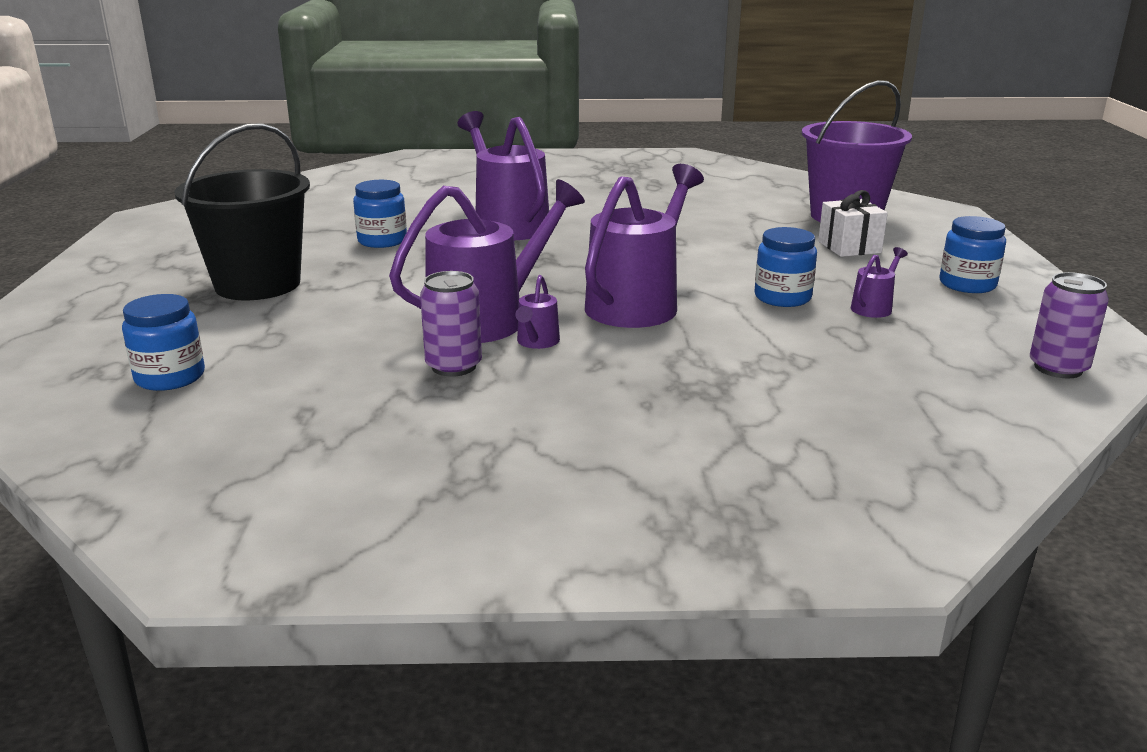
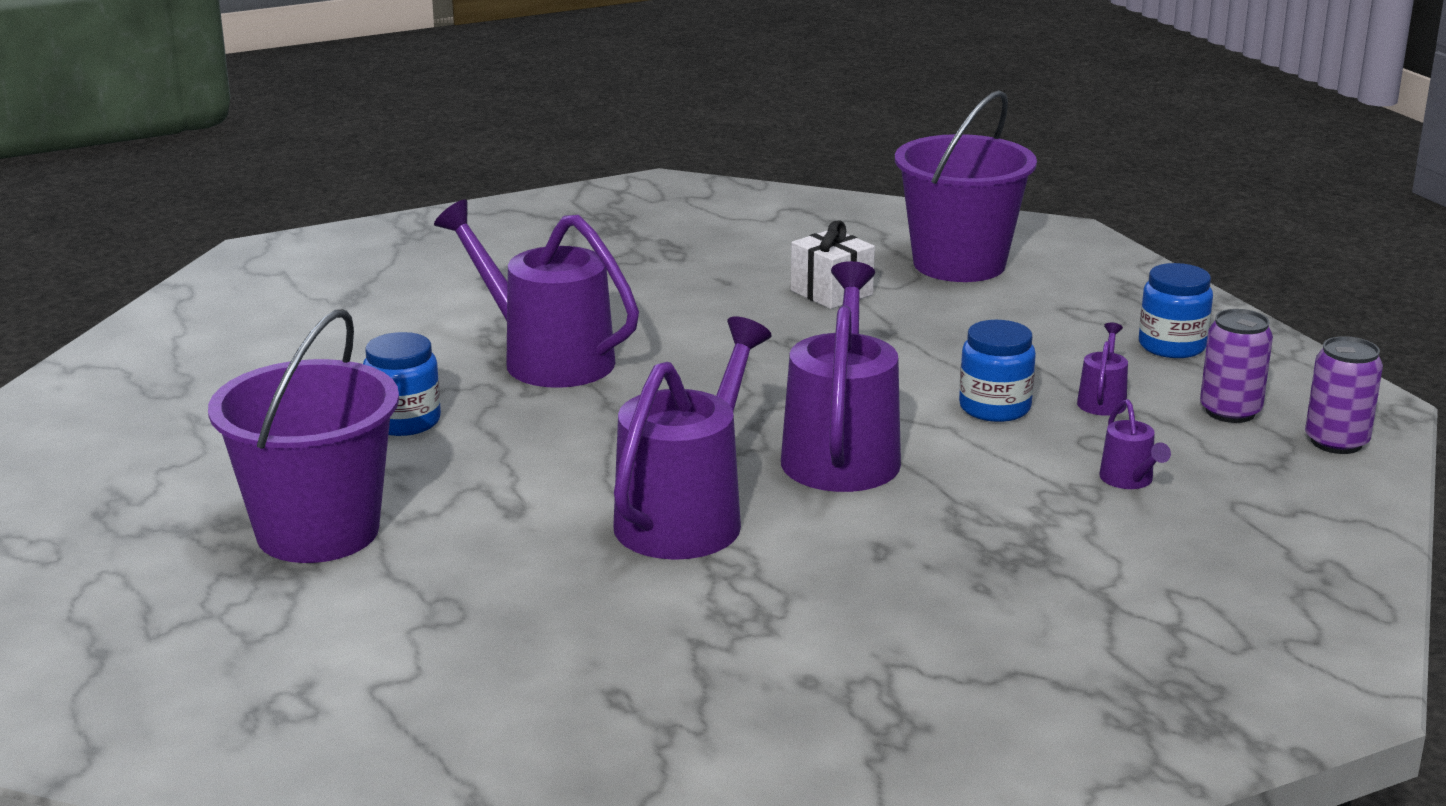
camera: 25 degrees left, 0 degrees up
(170, 377) = (386, 695): blue jar -> none
(258, 284) = (318, 531): black bucket -> purple bucket
(454, 366) = (721, 592): purple can -> purple can (1230, 411)
(537, 342) = (781, 535): purple watering can -> purple watering can (1129, 480)
(849, 247) = (1003, 314): white gift -> white gift (831, 292)

